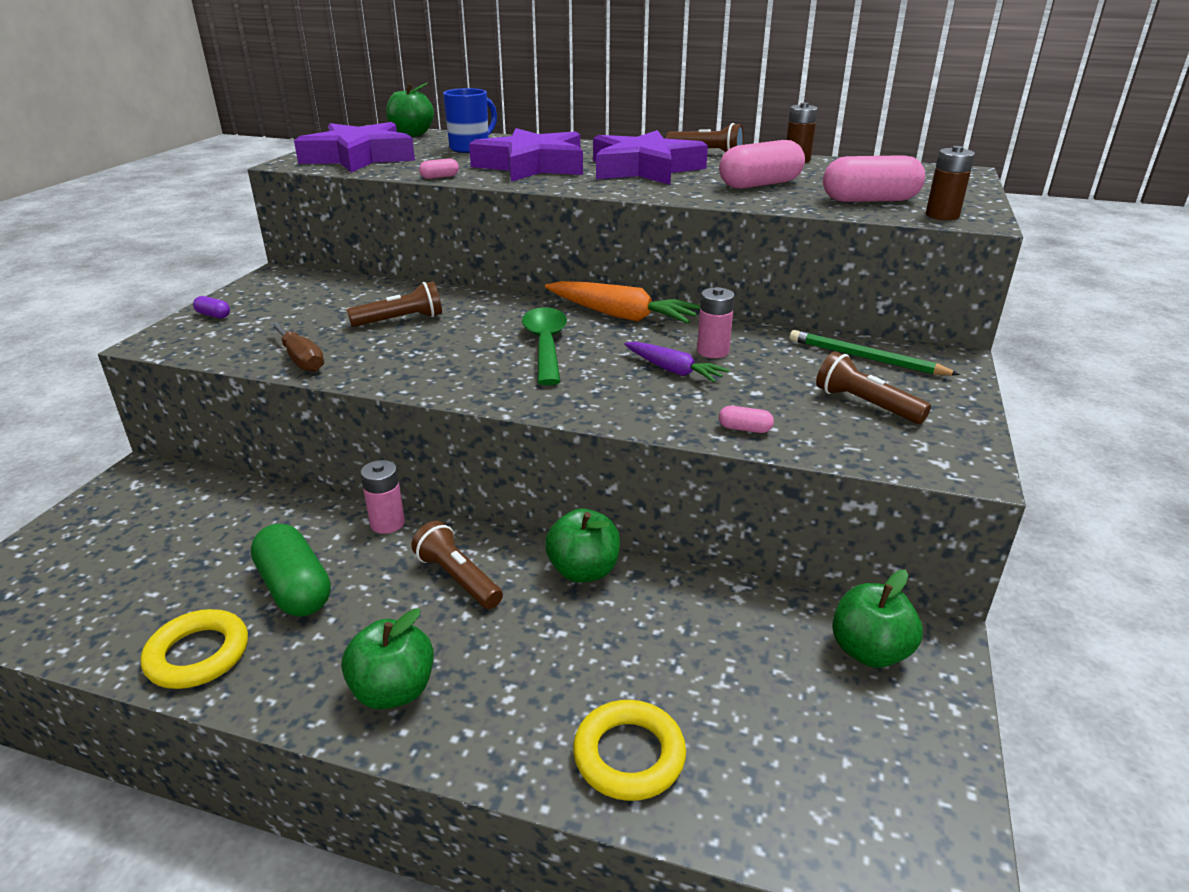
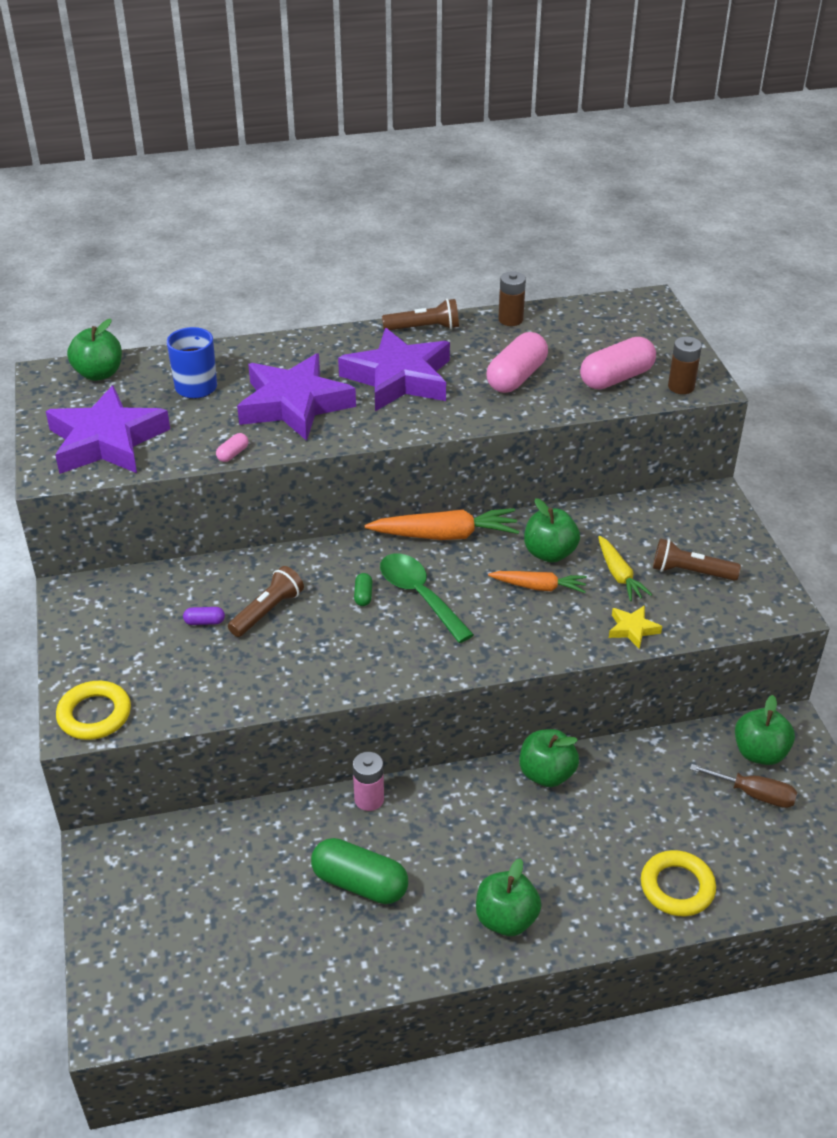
camera: 30 degrees left, 10 degrees up
(198, 654) = (349, 962): yellow ring -> yellow ring (94, 715)
(213, 315) = (86, 671): purple capsule -> purple capsule (204, 622)
(301, 359) = (238, 692): brown screwdriver -> brown screwdriver (754, 794)
(458, 578) = (467, 820): brown flashlight -> none
(495, 332) = (363, 595): none -> green capsule
(673, 370) = (539, 587): purple carrot -> orange carrot
(713, 351) = (549, 553): pink battery -> green apple
(744, 429) = (632, 629): pink capsule -> yellow star
(774, 385) = (619, 575): none -> yellow carrot
(866, 358) = (659, 520): green pencil -> none

